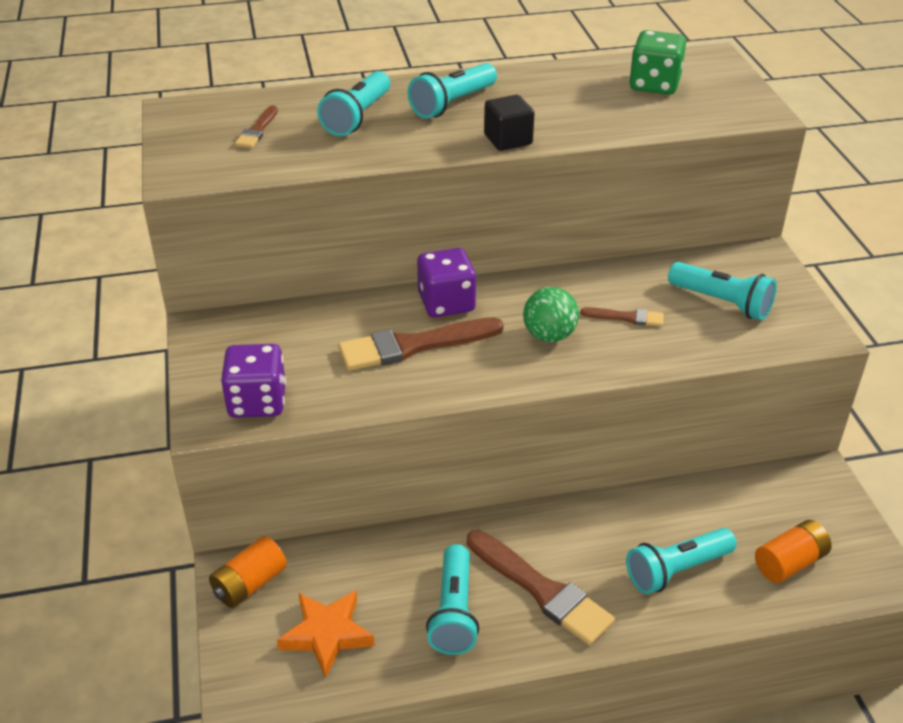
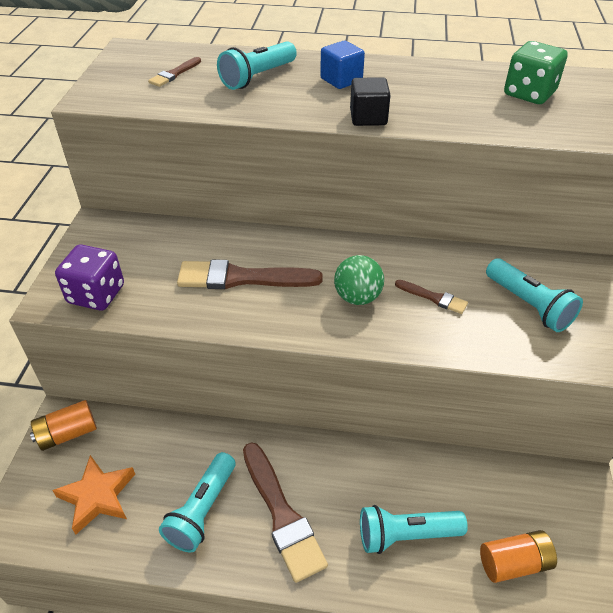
camera: 20 degrees right, 5 degrees up
(446, 303) = (289, 248): purple dice -> none
(452, 104) = (341, 80): turquoise flashlight -> blue cube

